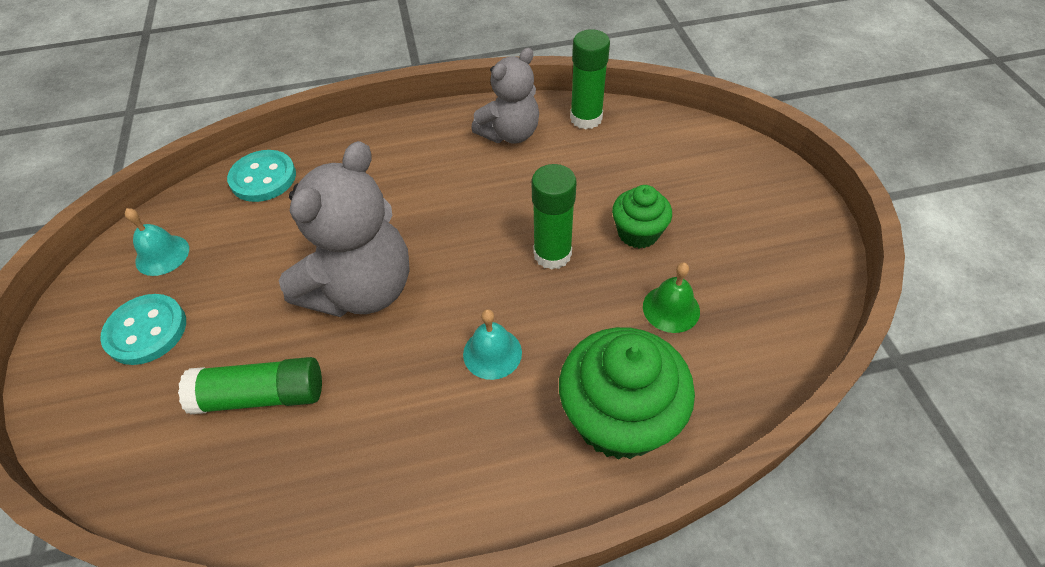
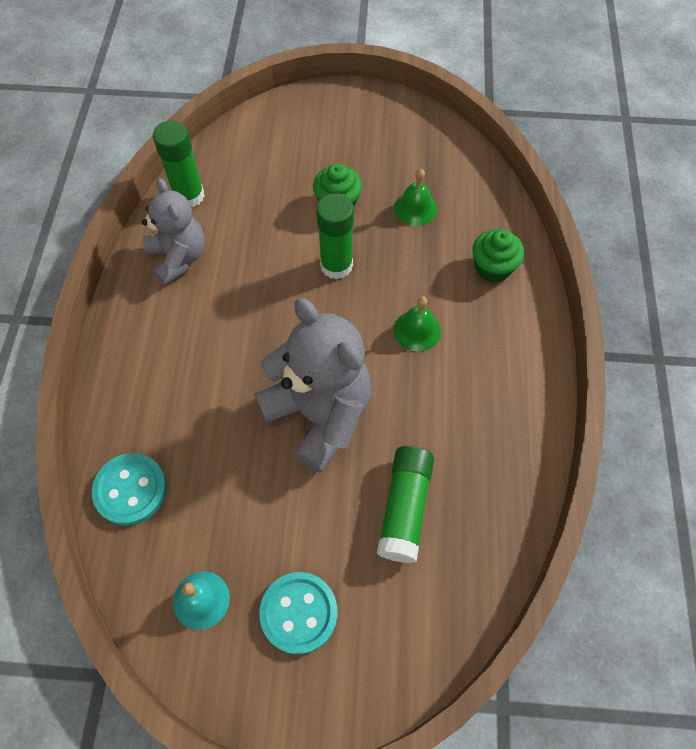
camera: 75 degrees left, 10 degrees up
(492, 353) = (417, 330): turquoise bell -> green bell
(619, 418) = (493, 268): green cupcake -> green cupcake, size x0.57

